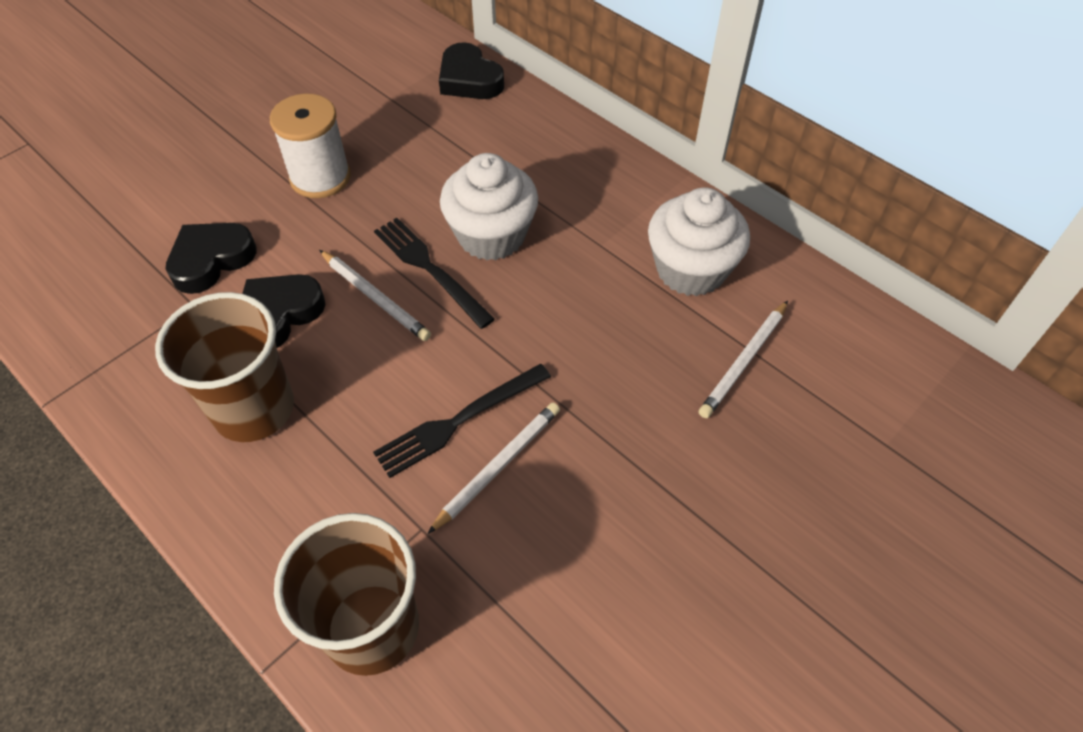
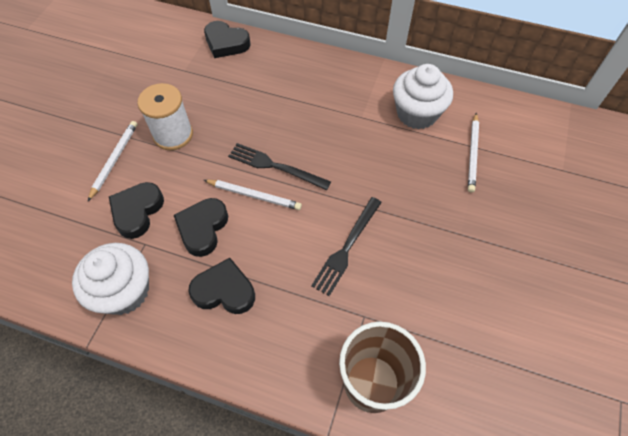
camera: 25 degrees left, 5 degrees up
(254, 409) = (224, 290): brown cup -> black heart
(491, 235) = (298, 133): white cupcake -> white cupcake (124, 291)
(498, 467) = (383, 264): white pencil -> white pencil (114, 160)

